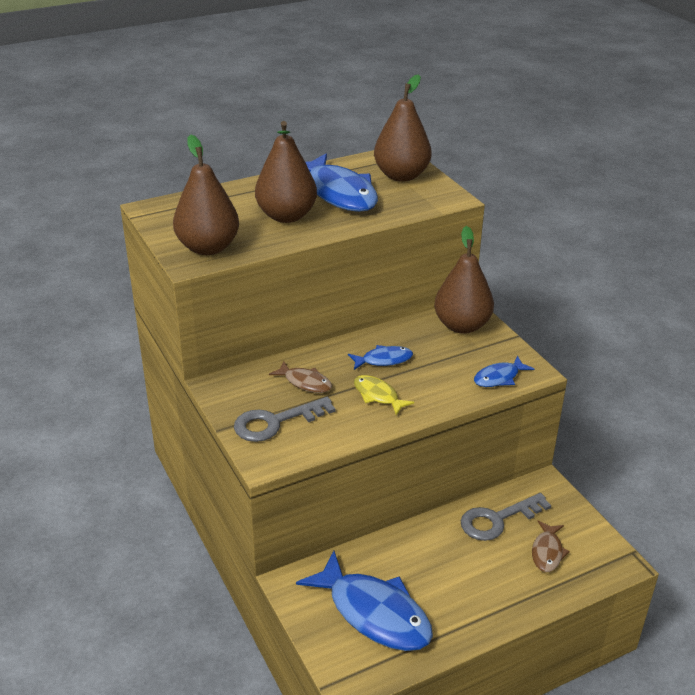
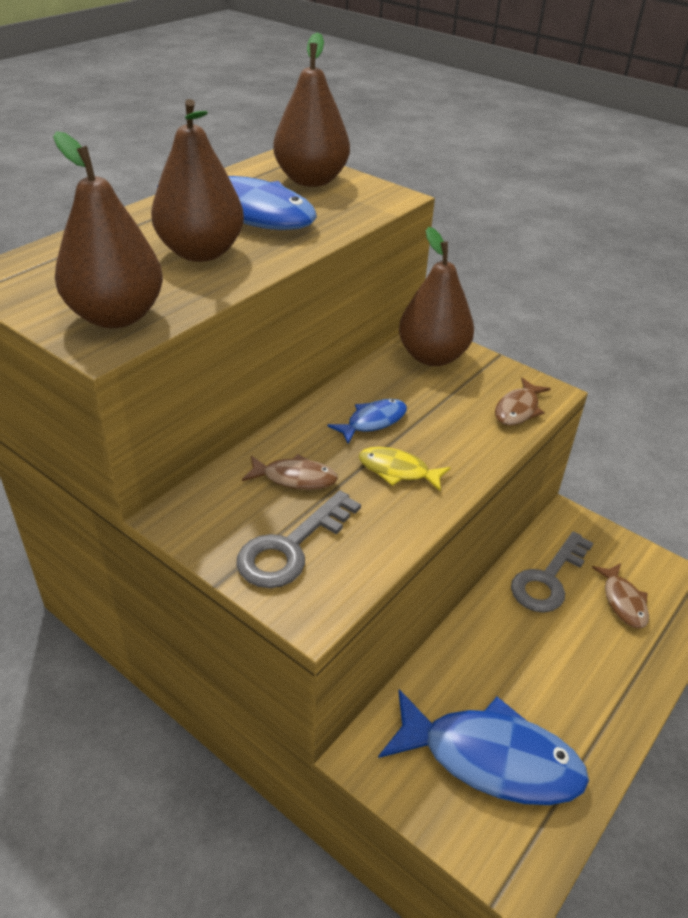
camera: 25 degrees left, 5 degrees up
(499, 377) = (518, 409): blue fish -> brown fish

